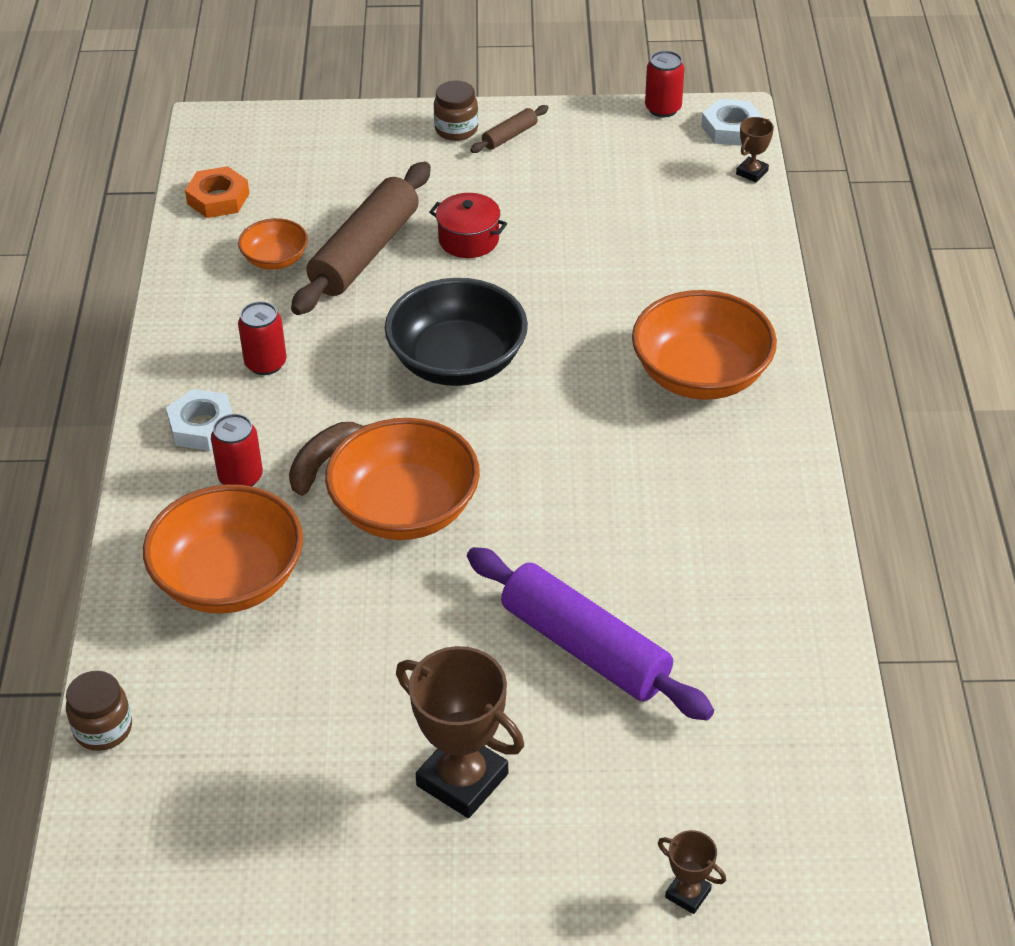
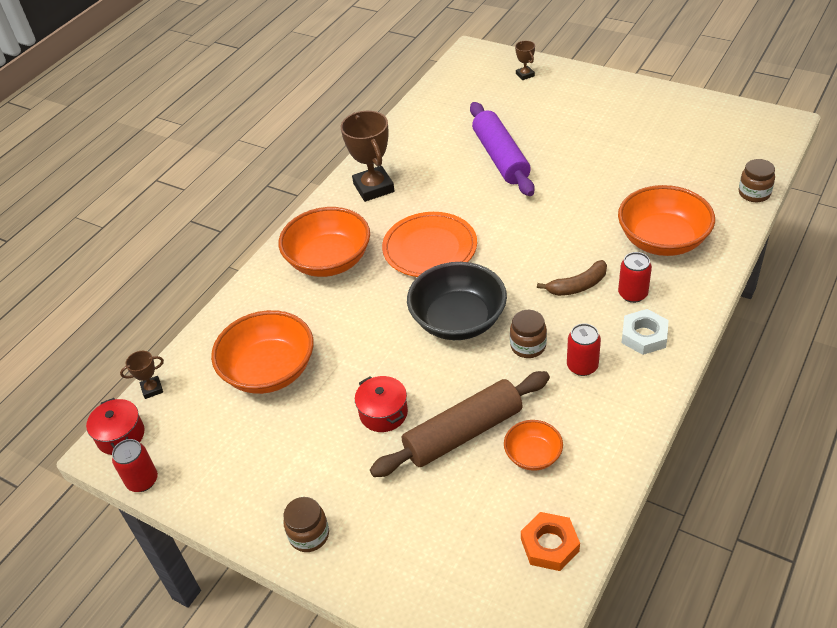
camera: 145 degrees left, 0 degrees up
(347, 363) = (528, 346): none -> brown jar
(405, 509) = (546, 244): orange bowl -> orange bowl (269, 371)
(462, 780) = (589, 129): brown trophy -> brown trophy (373, 188)
(509, 136) = (275, 506): brown rolling pin -> none
(573, 442) = (430, 248): none -> orange plate
(731, 129) = (121, 436): white nut -> red pot

